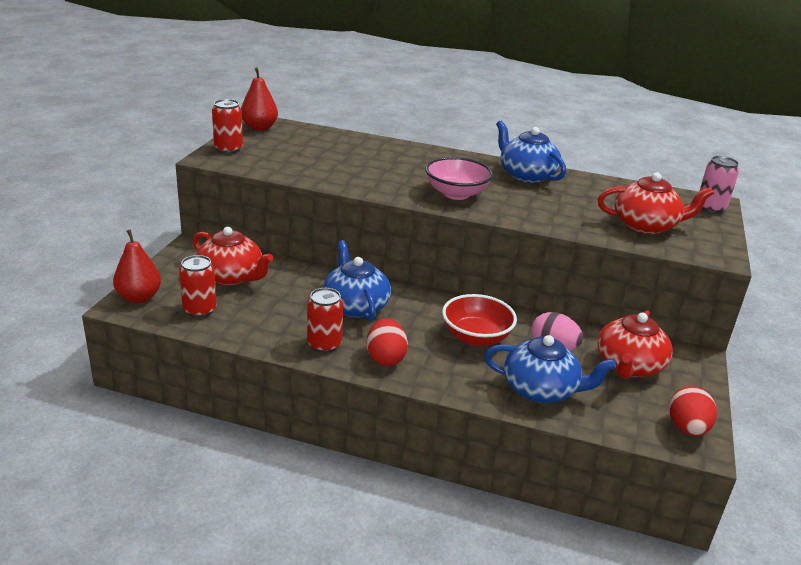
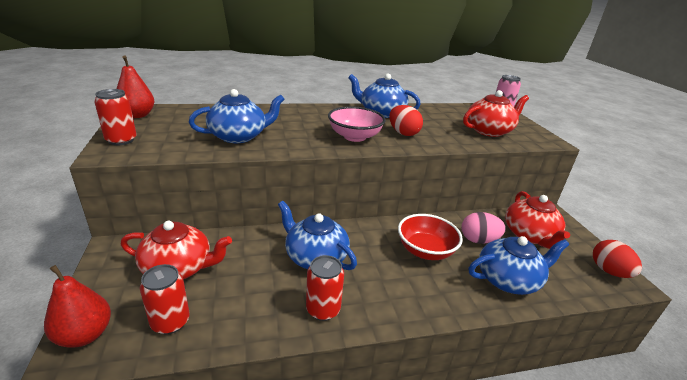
camera: 30 degrees left, 0 degrees up
(334, 167) = (239, 136): none -> blue teapot
(385, 358) = (383, 301): red egg -> red egg (403, 133)

